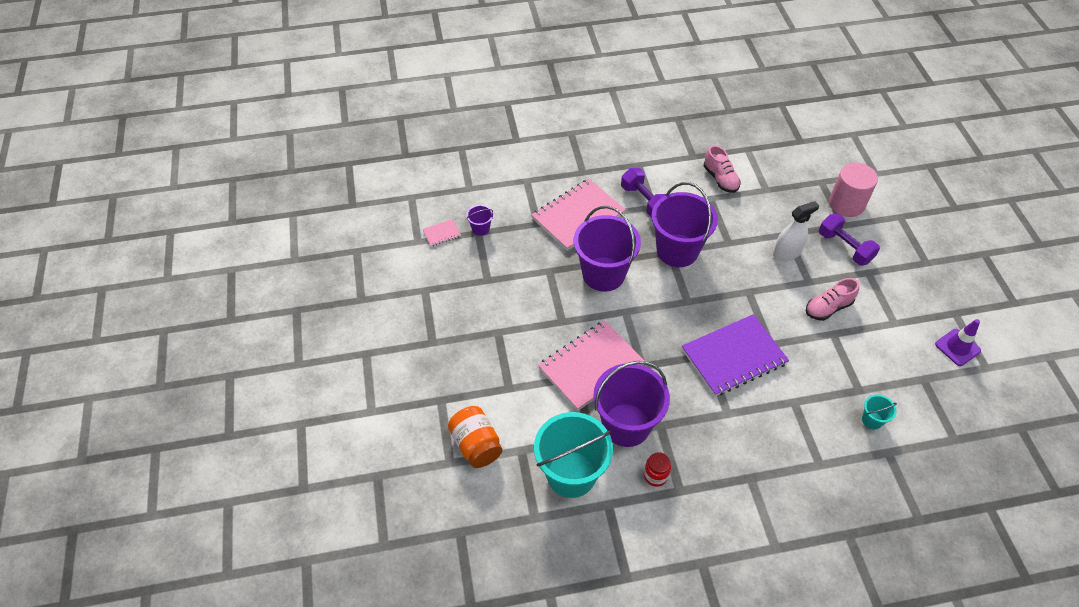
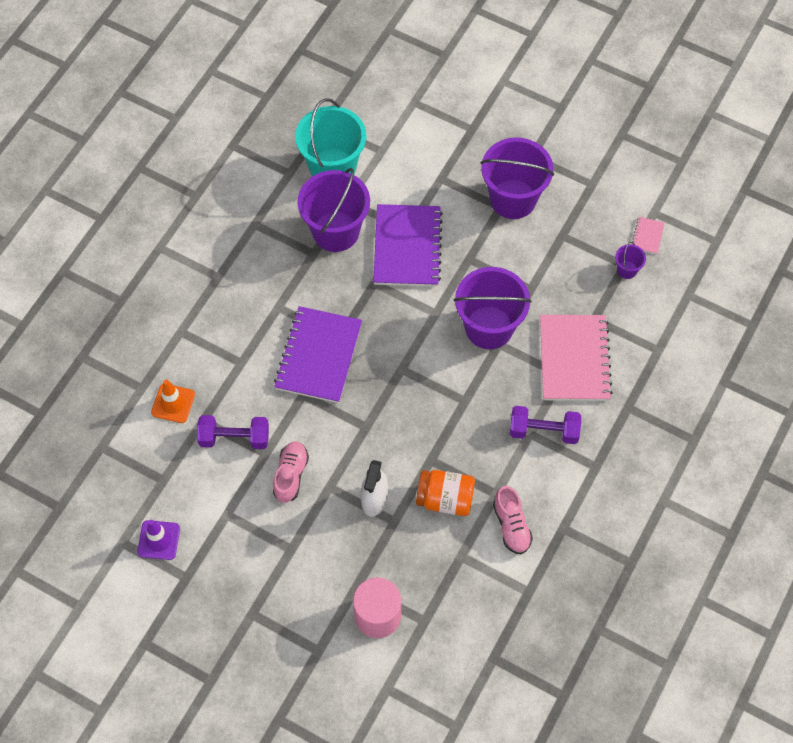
camera: 130 degrees right, 10 degrees up
(476, 445) = (412, 126): orange jar -> orange jar (445, 499)
(591, 366) = (407, 247): pink notebook -> purple notebook
(655, 476) = (279, 218): red jar -> none
(677, 250) = (461, 408): purple bucket -> purple bucket (513, 199)
(720, 179) = (511, 526): pink shoe -> pink shoe turned 120 degrees counterclockwise
(844, 247) = (333, 557): purple dumbbell -> purple dumbbell (234, 438)
(872, 420) = (173, 403): turquoise bucket -> orange traffic cone

